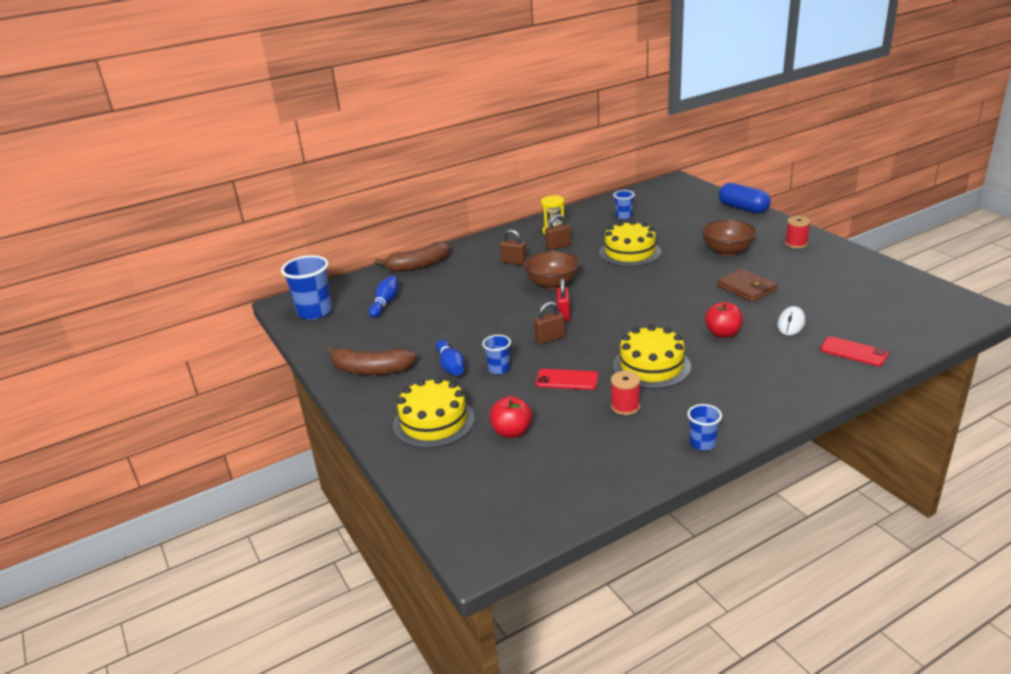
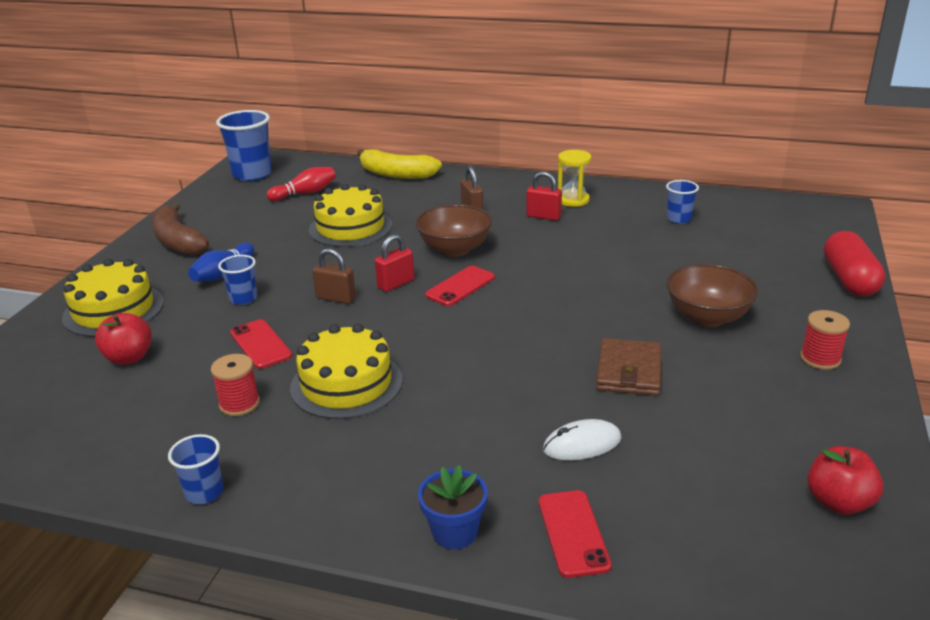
camera: 45 degrees right, 0 degrees up
(385, 303) = (305, 193): blue bowling pin -> red bowling pin
(418, 265) = (396, 174): brown banana -> yellow banana
(558, 246) = (543, 216): brown padlock -> red padlock
(598, 298) = (460, 286): none -> red phone
(630, 252) = (596, 259): yellow cake -> yellow cake (350, 227)
(723, 333) = (485, 401): red apple -> red apple (838, 502)
(743, 208) = (849, 279): blue capsule -> red capsule
(820, 380) = (454, 532): none -> blue flower pot

